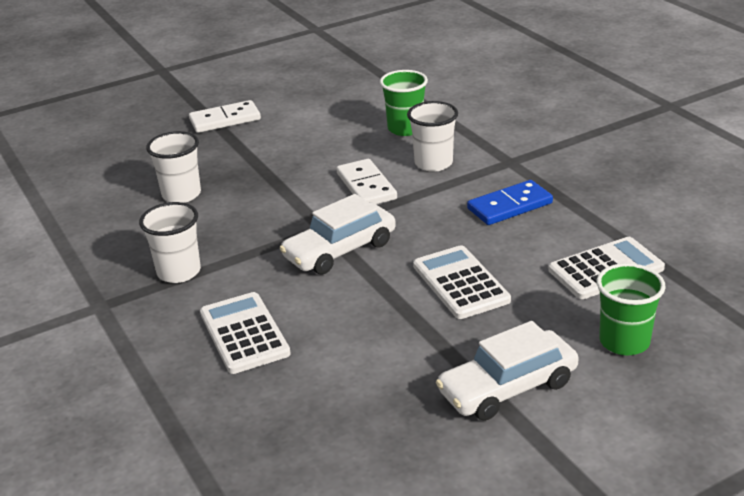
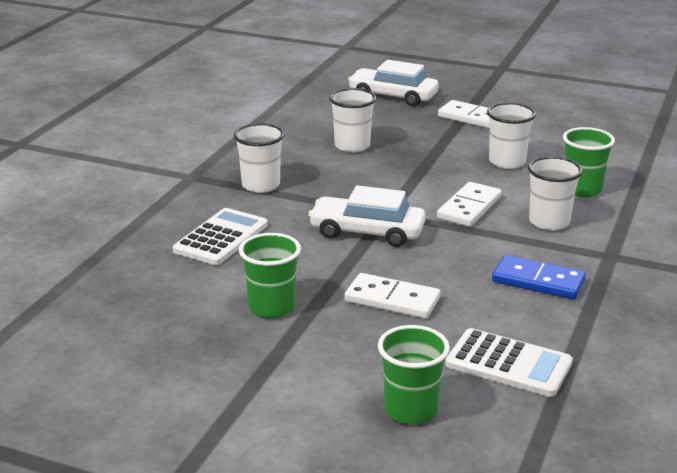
camera: 50 degrees right, 5 degrees down
(319, 138) = (507, 162): none -> white cup
(400, 352) = (271, 307): none -> green cup
(460, 283) = (392, 300): white calculator -> white domino
(507, 387) = (281, 372): white car -> white car (393, 96)

